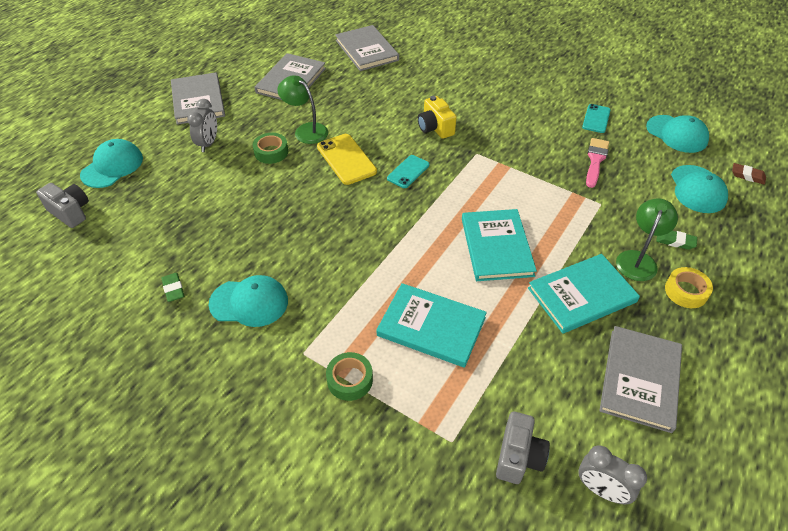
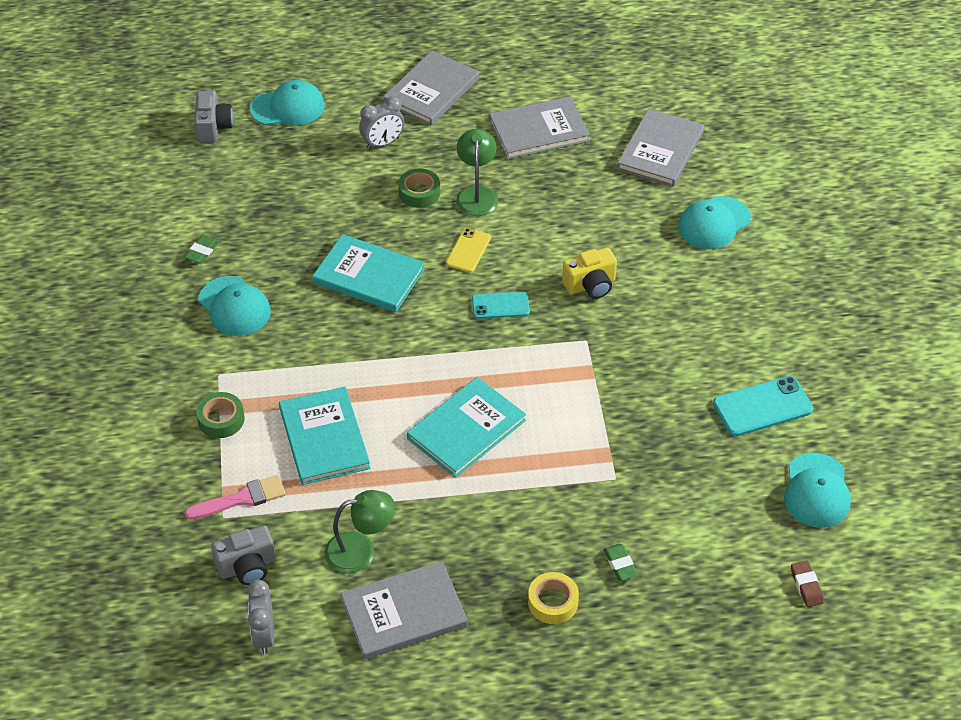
camera: 50 degrees right, 0 degrees up
(346, 159) = (468, 250): yellow phone -> yellow phone, size x0.64
(435, 128) = (590, 285): yellow camera -> yellow camera turned 135 degrees counterclockwise
(581, 295) = (466, 524): turquoise book -> turquoise book (369, 276)
(595, 160) = (684, 441): pink brush -> pink brush (242, 499)
(596, 119) = (762, 407): turquoise phone -> turquoise phone, size x1.56
(638, 259) = (561, 546): green lamp -> green lamp (360, 550)
(697, 189) = (730, 550): turquoise cap -> turquoise cap (714, 223)

